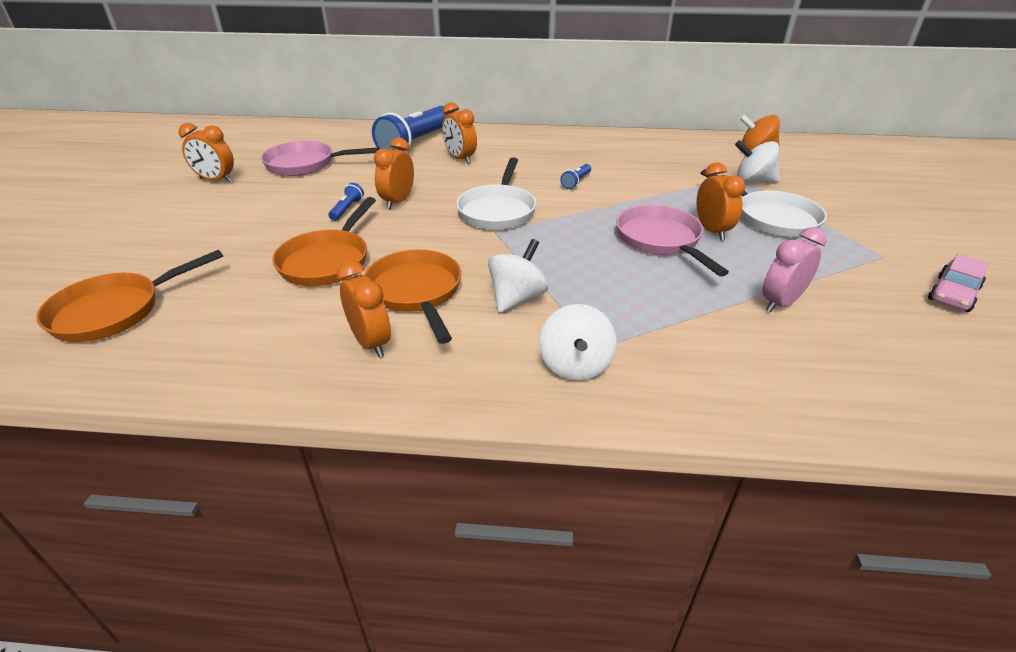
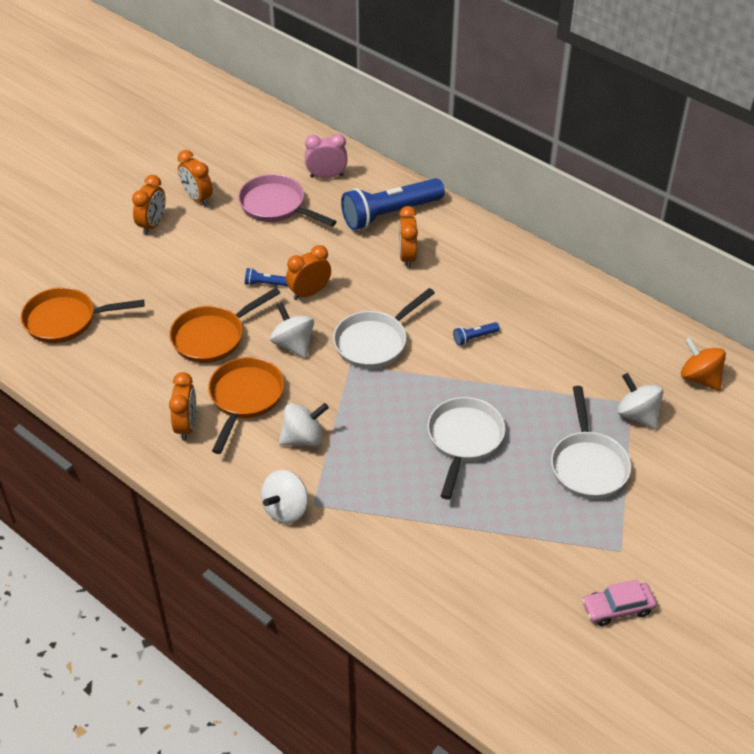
camera: 35 degrees right, 10 degrees up
(347, 209) = (265, 284): blue flashlight -> blue flashlight turned 135 degrees counterclockwise
(422, 237) = (293, 344): none -> white spinning top
(661, 240) = (464, 440): pink pan -> white pan
(712, 231) = (517, 452): orange clock -> orange clock (152, 225)
(780, 303) = (475, 541): pink clock -> pink clock (326, 176)

